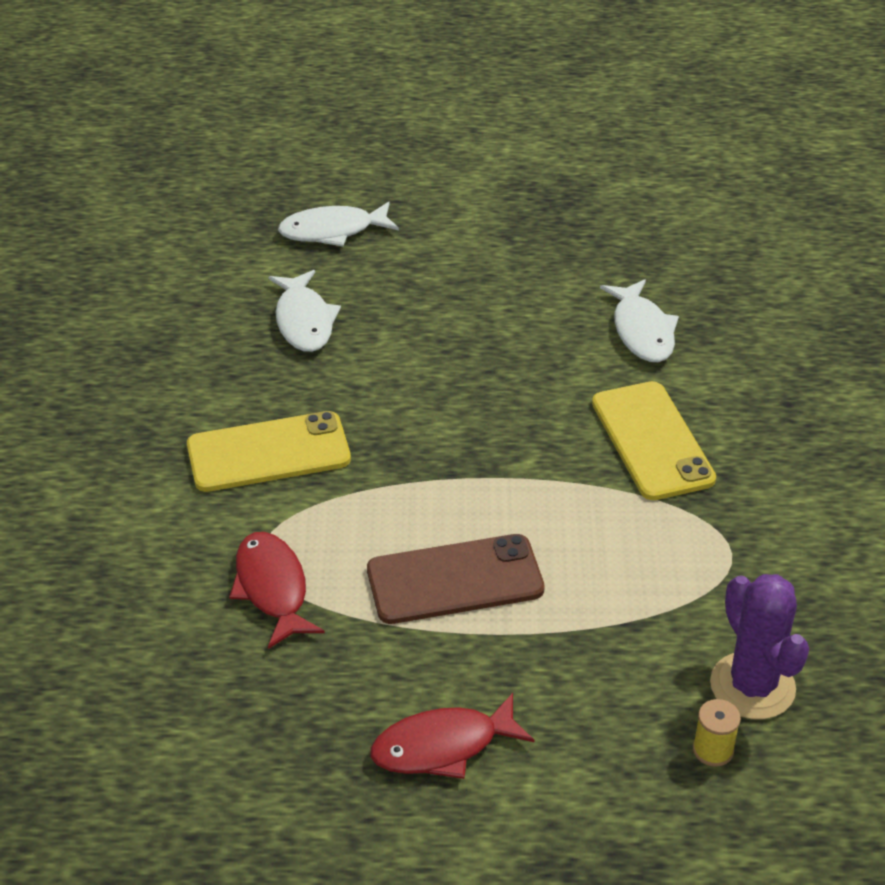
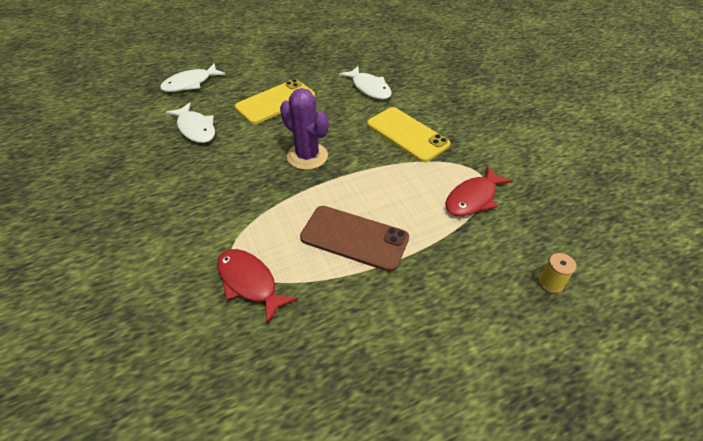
camera: 25 degrees left, 5 degrees up
(268, 453) = (208, 202): yellow phone -> yellow phone (276, 102)
(442, 746) = (408, 345): red fish -> red fish (473, 198)
(455, 580) = (354, 238): brown phone -> brown phone turned 60 degrees clockwise
(752, 686) = (542, 239): purple cactus -> purple cactus (307, 156)

